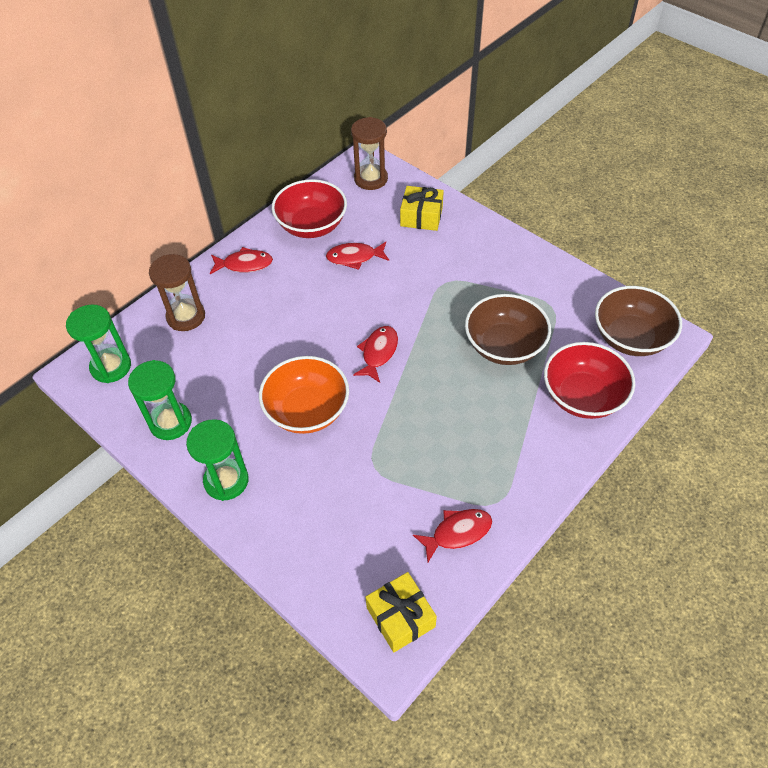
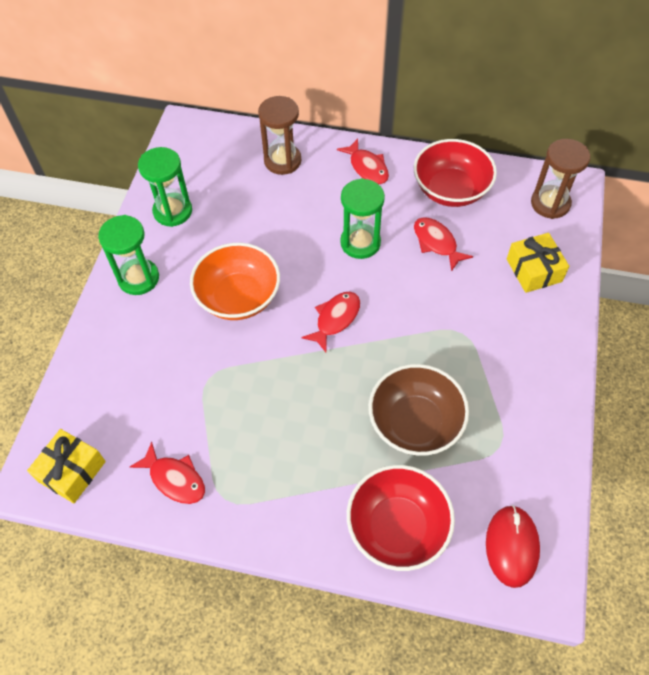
camera: 60 degrees right, 5 degrees up
(111, 367) = (202, 144): green hourglass -> green hourglass (360, 243)
(378, 353) = (335, 319): red fish -> red fish turned 45 degrees counterclockwise
(630, 337) = (512, 546): brown bowl -> red mouse

